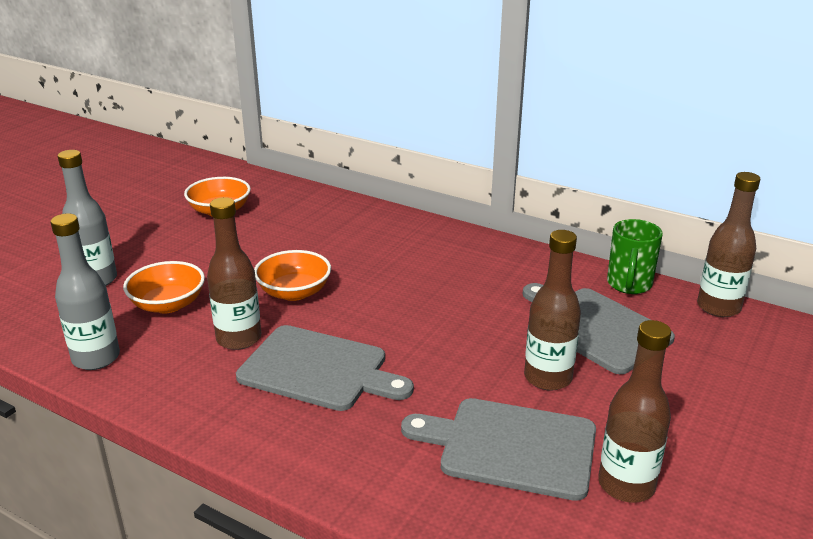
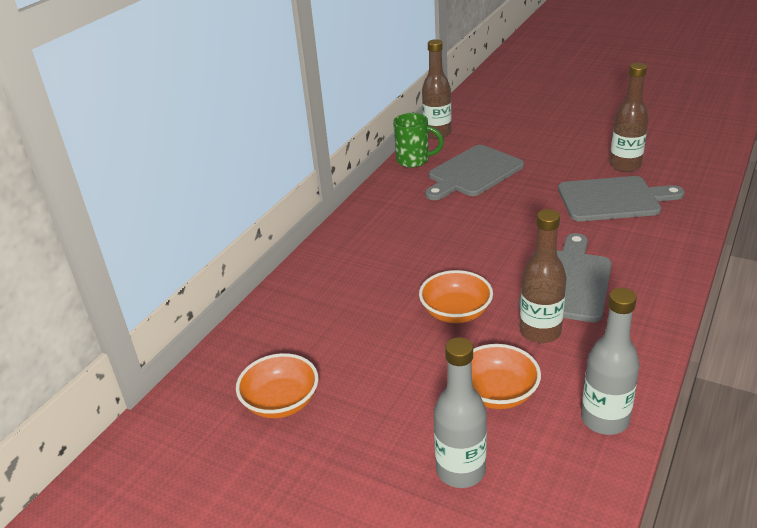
camera: 90 degrees left, 5 degrees up
(510, 447) = (613, 199): grey cutting board -> grey cutting board turned 105 degrees counterclockwise
(548, 378) = (537, 188): brown bottle -> none

